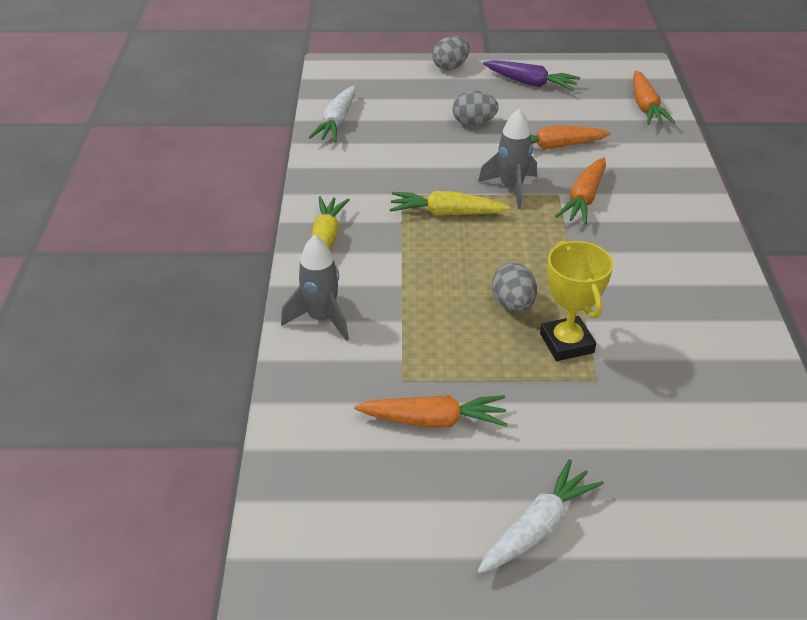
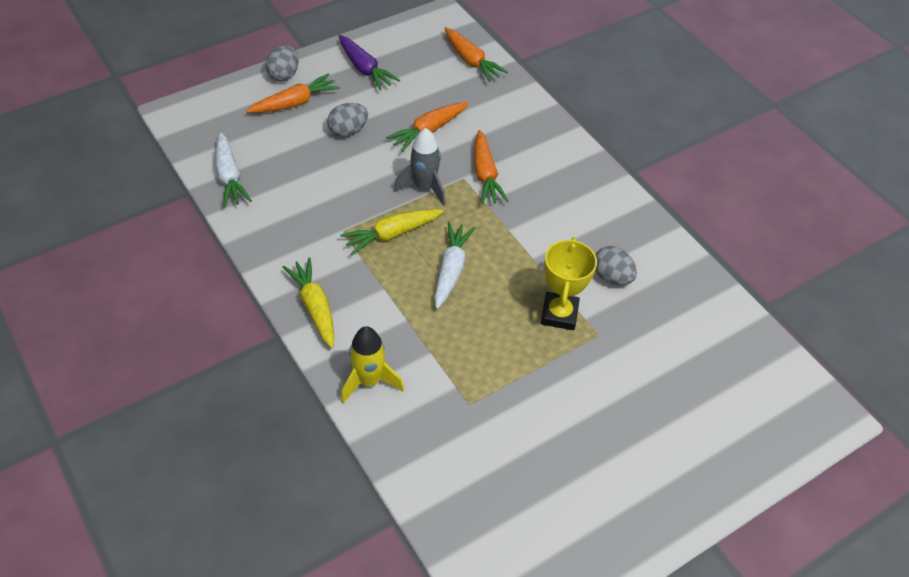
camera: 35 degrees left, 10 degrees up
(321, 319) = (369, 381): grey rocket -> yellow rocket
(434, 420) = (515, 426): orange carrot -> orange carrot (295, 103)
(513, 304) = (500, 297): grey egg -> grey egg (611, 277)
(530, 83) = (365, 69): purple carrot -> purple carrot turned 60 degrees clockwise
(538, 527) = (637, 471): white carrot -> white carrot (451, 270)
(566, 343) = (559, 314): yellow trophy -> yellow trophy turned 60 degrees clockwise

